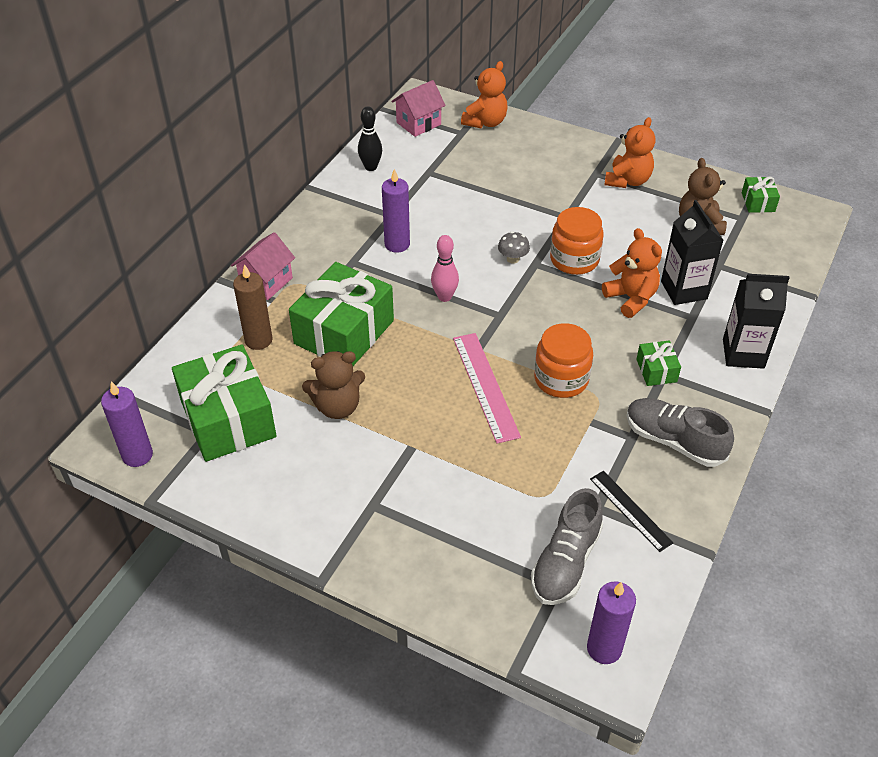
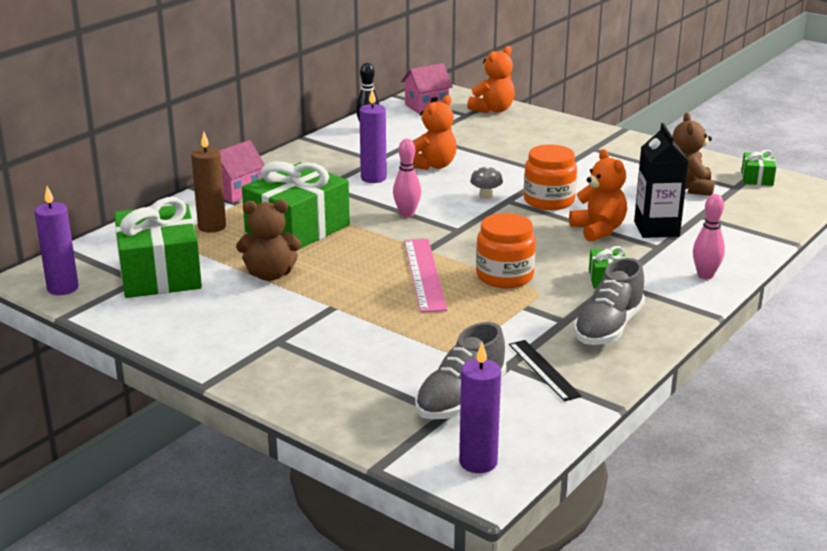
camera: 10 degrees right, 20 degrees down
(627, 181) = (624, 155): orange teddy bear -> orange teddy bear (433, 165)
(674, 441) = (608, 327): grey shoe -> grey shoe turned 105 degrees counterclockwise
(743, 353) = (705, 275): black carton -> pink bowling pin

